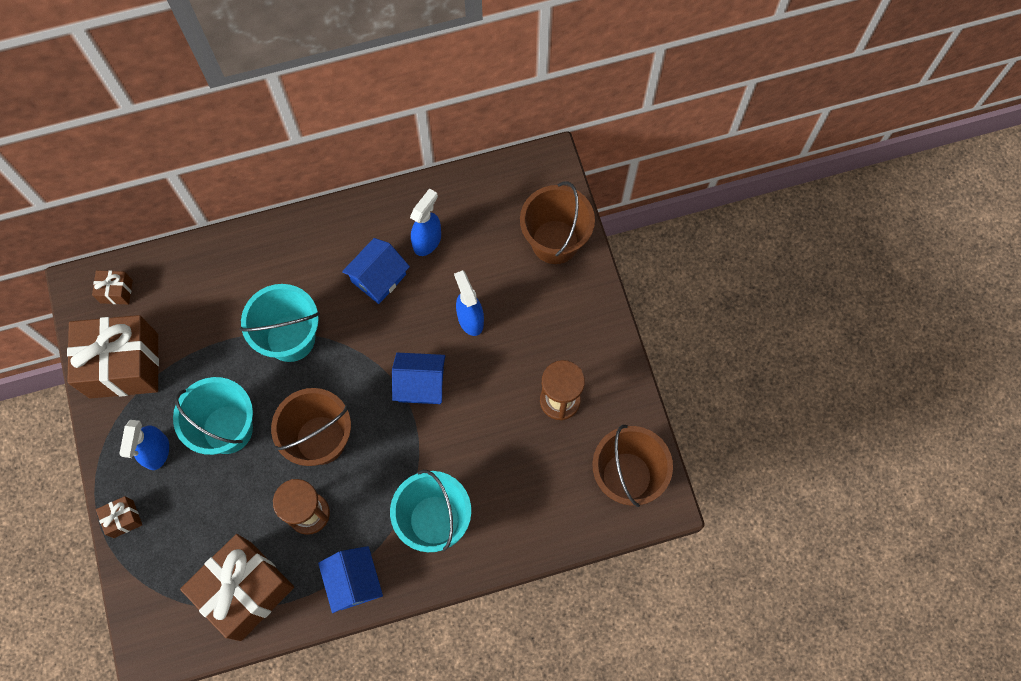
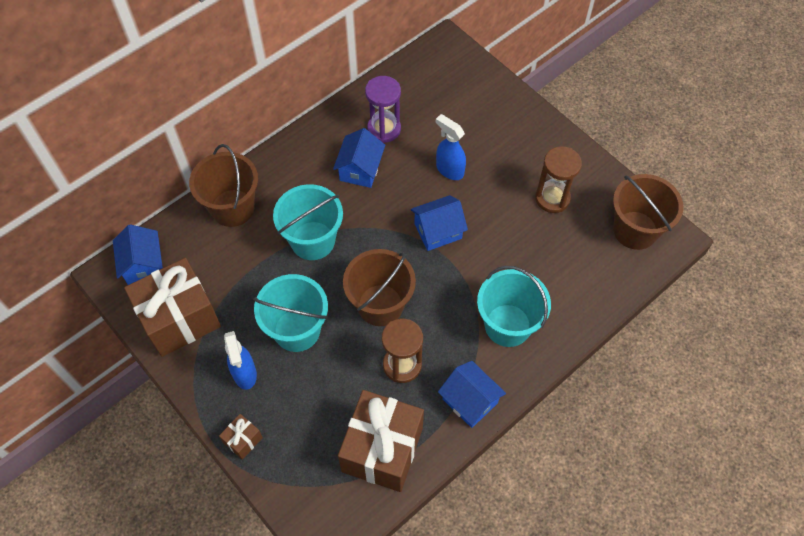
camera: 25 degrees left, 10 degrees down
(116, 291) = (143, 265): brown gift -> blue house
(427, 241) = (384, 129): blue spray bottle -> purple hourglass
(555, 242) = (482, 93): brown bucket -> brown bucket (232, 208)

